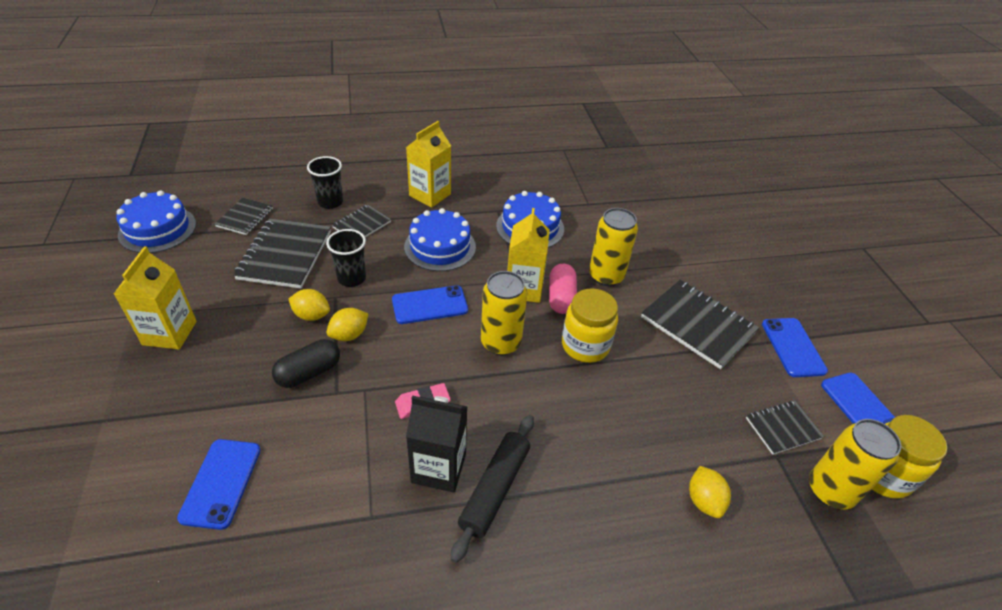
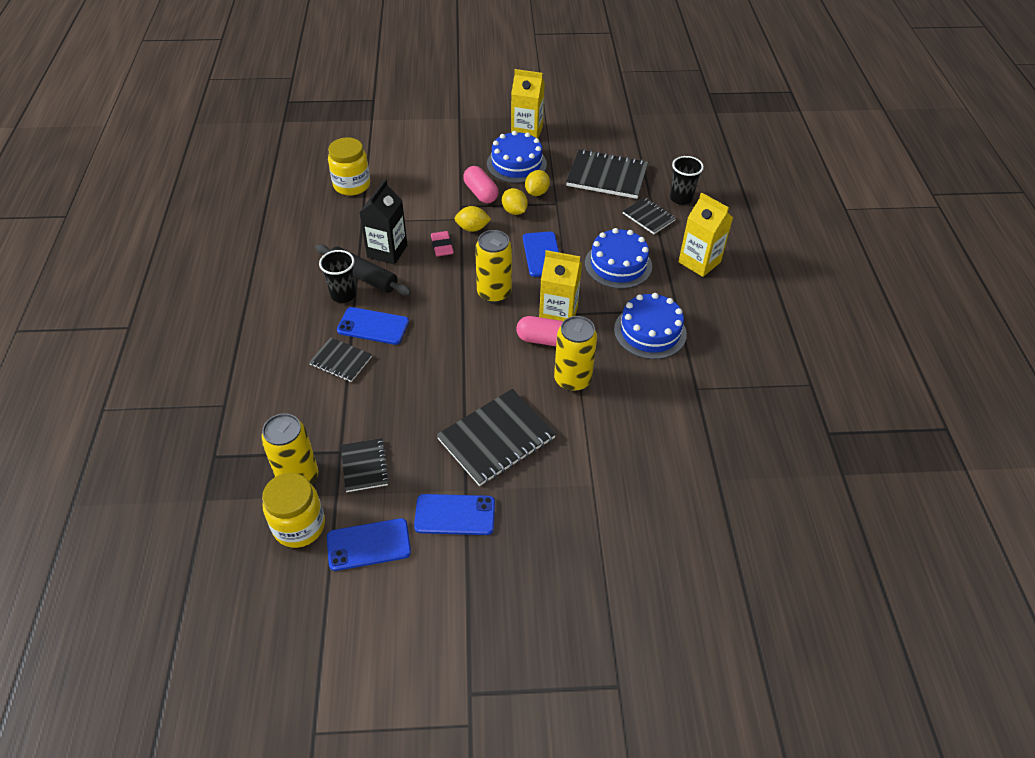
camera: 100 degrees right, 5 degrees up
(157, 229) = (638, 114): blue cake -> blue cake (516, 164)
(221, 483) = (403, 164): blue phone -> blue phone (373, 326)
(245, 217) = (655, 153): black notebook -> black notebook (341, 361)
(309, 372) = (481, 193): black capsule -> pink capsule
(352, 278) = (577, 212): black cup -> black cup (343, 295)
(585, 345) = (483, 346): yellow jar -> yellow jar (352, 185)
(704, 500) = (318, 388): yellow lemon -> yellow lemon (472, 228)

